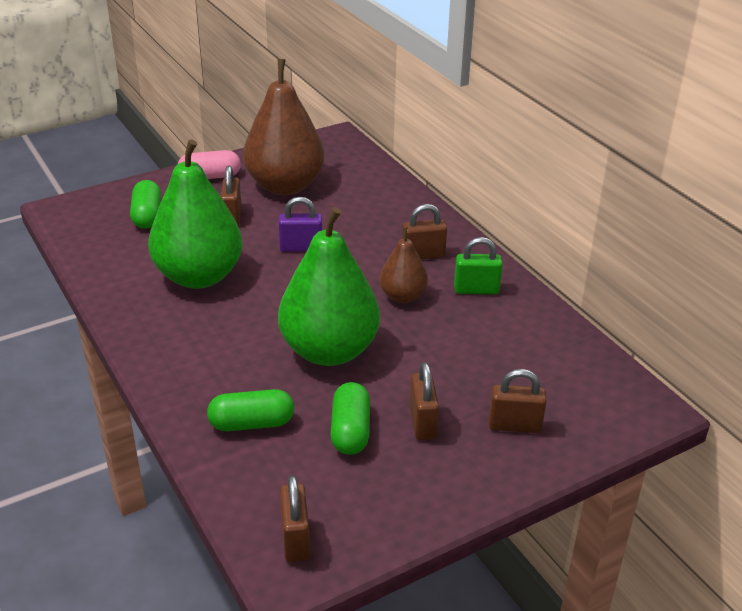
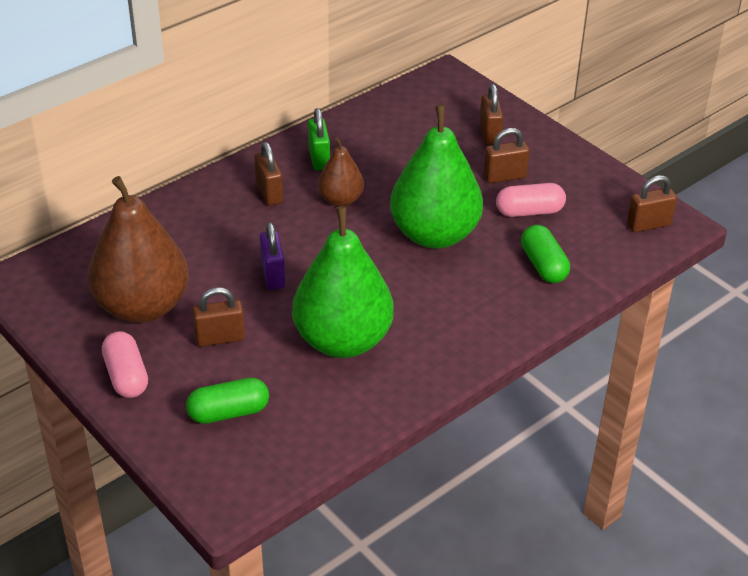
camera: 100 degrees left, 5 degrees up
(350, 431) = (529, 212): green capsule -> pink capsule

